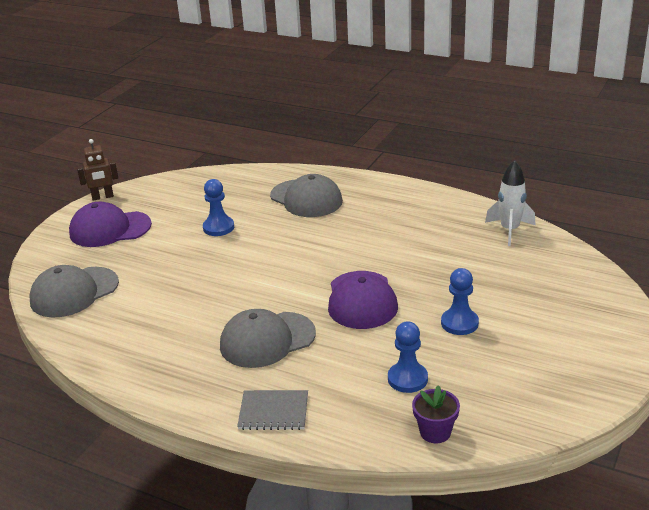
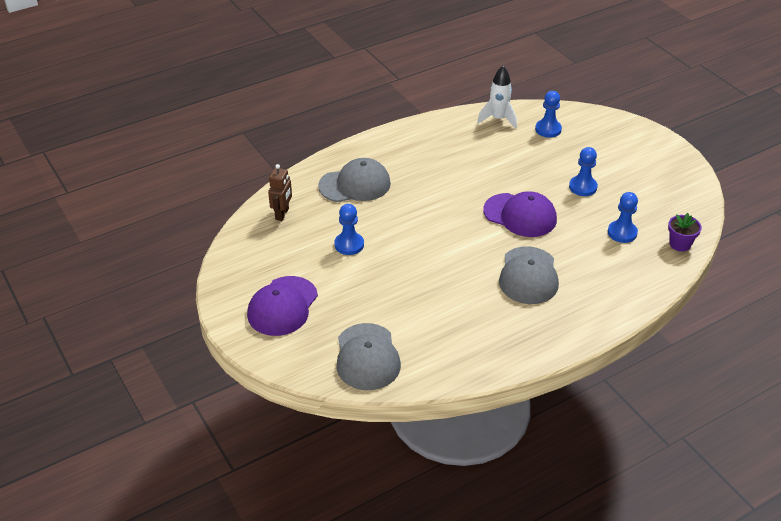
camera: 60 degrees left, 10 degrees up
(103, 197) = (217, 293): brown robot -> brown robot (282, 214)
(273, 412) = (611, 302): grey notebook -> none
(535, 265) = (548, 129): none -> blue pawn

